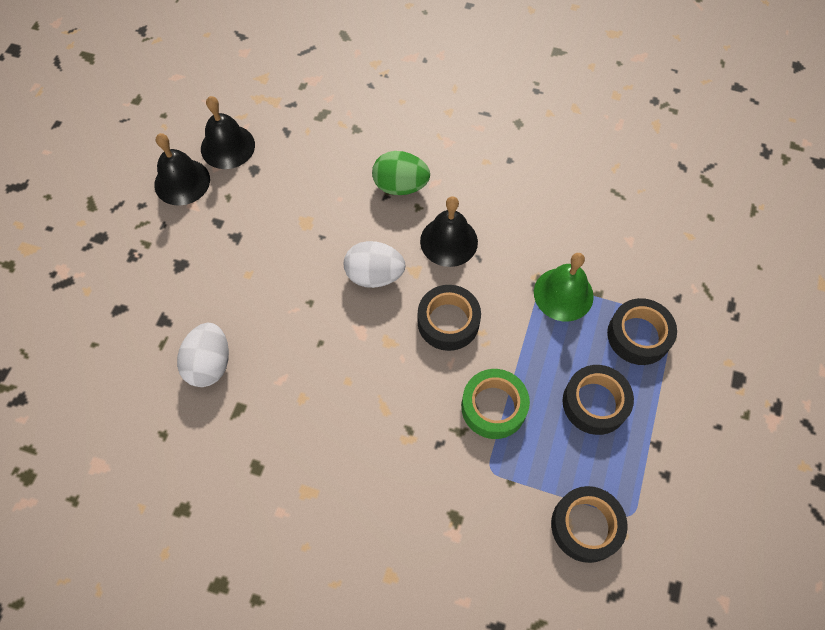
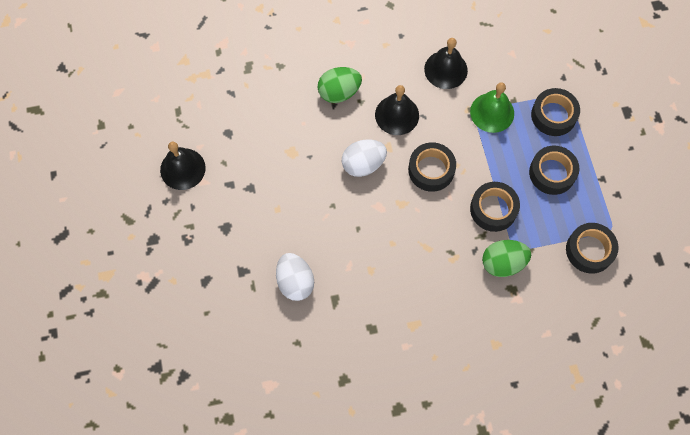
camera: 30 degrees left, 5 degrees up
(227, 146) = (196, 126): black bell -> black bell (445, 69)
(464, 479) = (503, 263): none -> green egg
(493, 407) = (493, 209): green tape -> black tape

